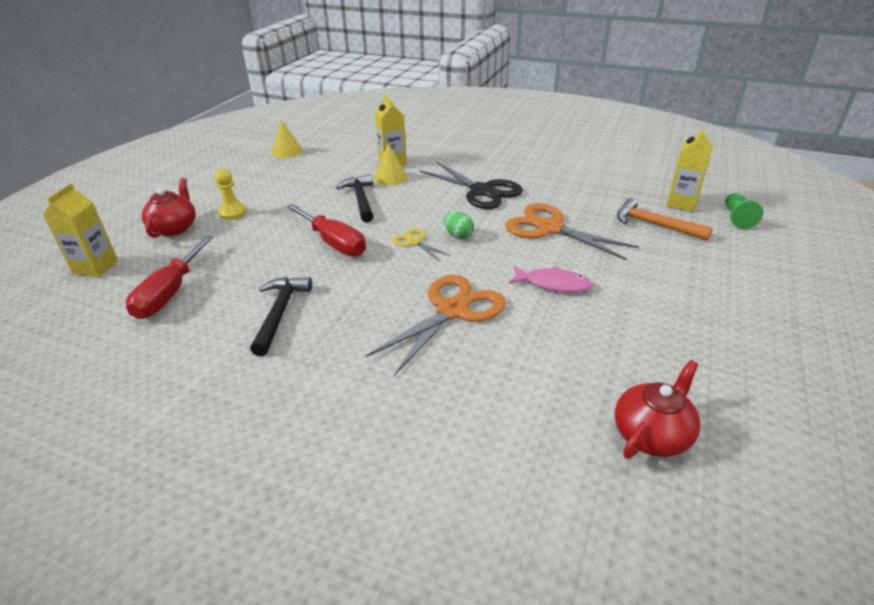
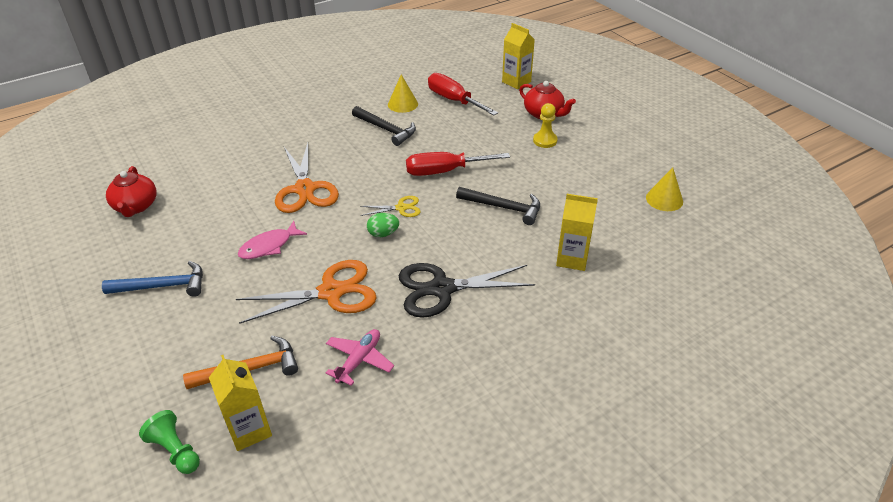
camera: 125 degrees right, 5 degrees up
(390, 177) = (533, 242): yellow cone -> yellow cone (402, 104)
(581, 193) = (359, 360): none -> pink plane
(681, 313) = (163, 286): none -> blue hammer

